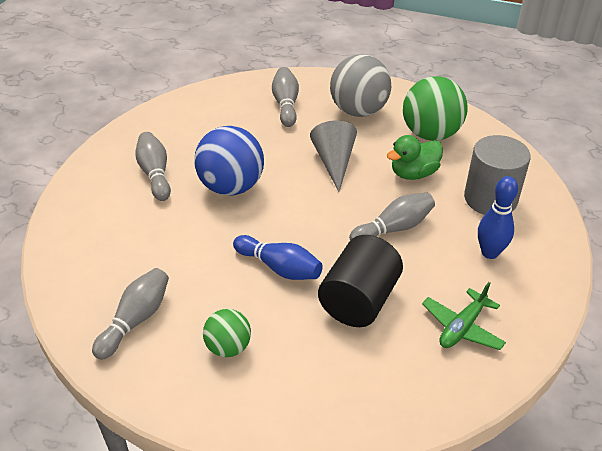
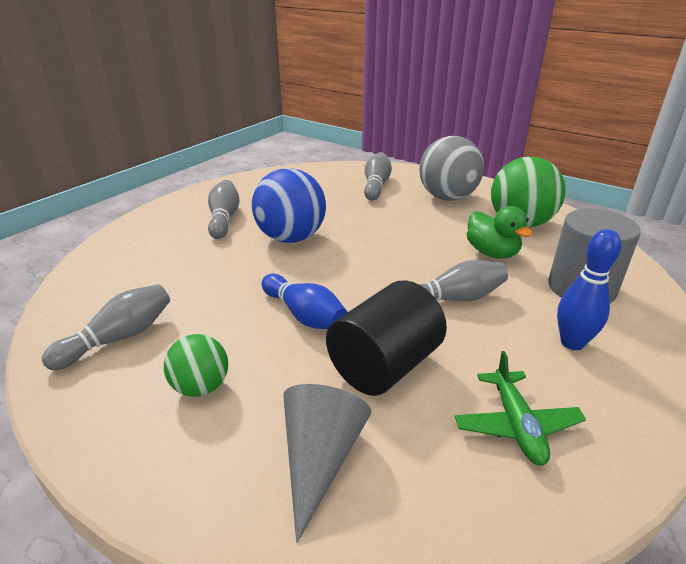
camera: 15 degrees right, 10 degrees down
(334, 162) = (406, 232): grey cone -> grey cone (320, 459)
(413, 173) = (492, 253): green duck -> green duck turned 105 degrees counterclockwise
(462, 327) = (516, 425): green plane -> green plane turned 60 degrees counterclockwise

